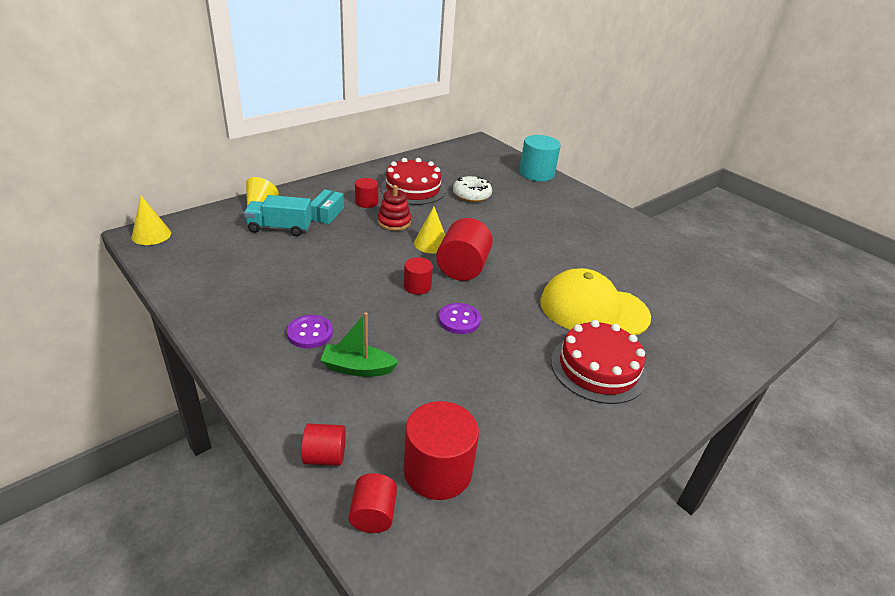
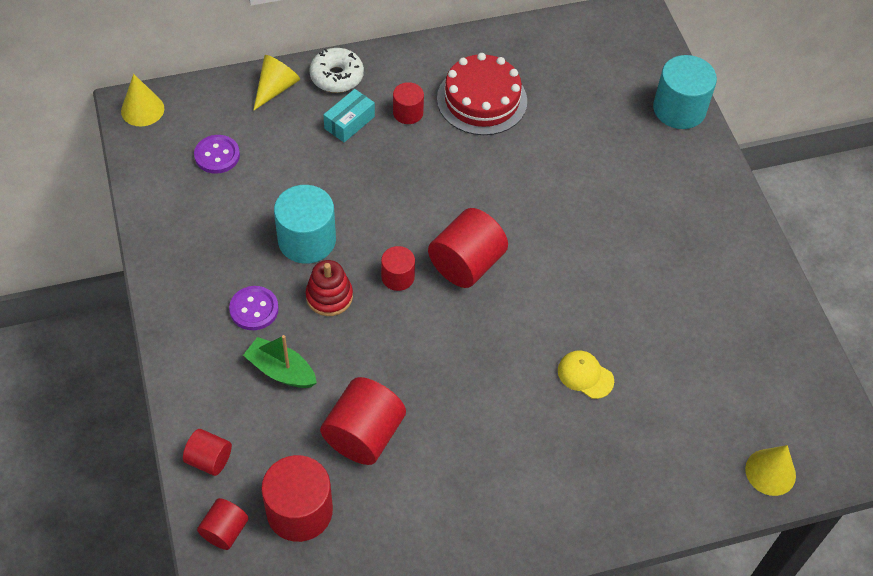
camera: 25 degrees right, 20 degrees up
(280, 228) = (284, 135): turquoise truck -> none
(331, 281) = (307, 240): none -> turquoise cylinder
(394, 222) = (424, 160): red stacking toy -> red stacking toy (329, 296)
(431, 243) = (451, 211): yellow cone -> yellow cone (770, 472)
(458, 393) = (364, 435): none -> red cylinder
(459, 320) = (418, 341): purple button -> purple button (217, 155)
(471, 195) = (555, 133): white donut -> white donut (337, 76)
(593, 309) = (585, 375): yellow cap -> yellow cap, size x0.44
(598, 368) = (531, 456): red cake -> none

